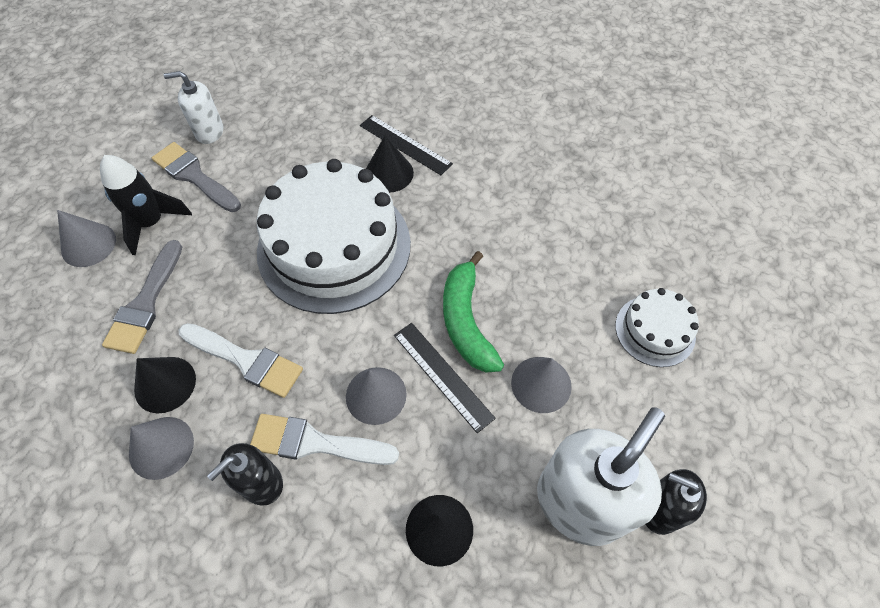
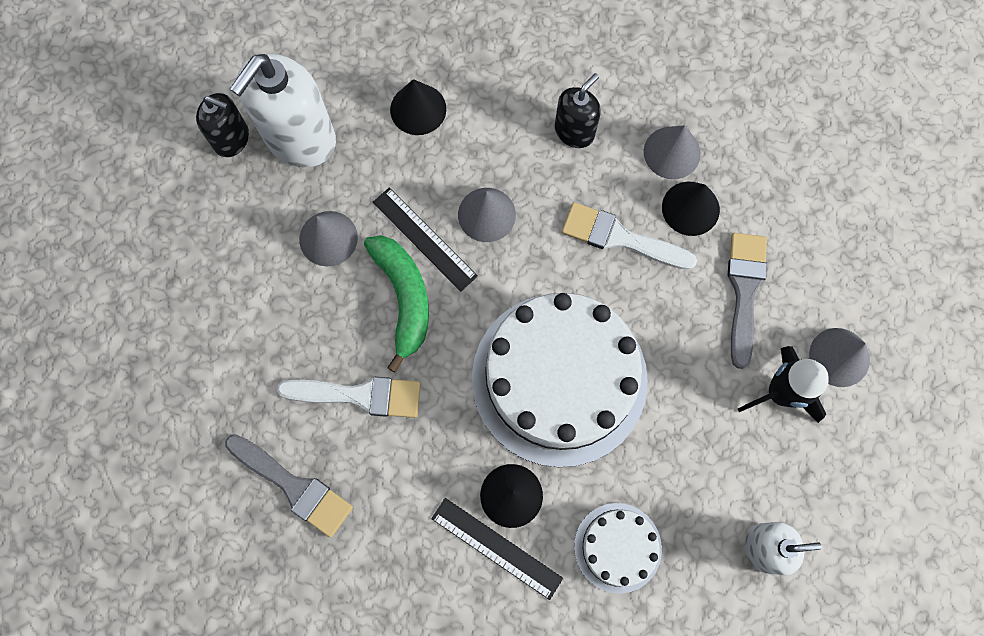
camera: 175 degrees right, 15 degrees up
(194, 176) = (756, 468): grey brush -> grey brush (294, 486)
(315, 443) = (535, 167): white brush -> white brush (360, 395)
(655, 330) = (207, 304): white cake -> white cake (617, 547)

